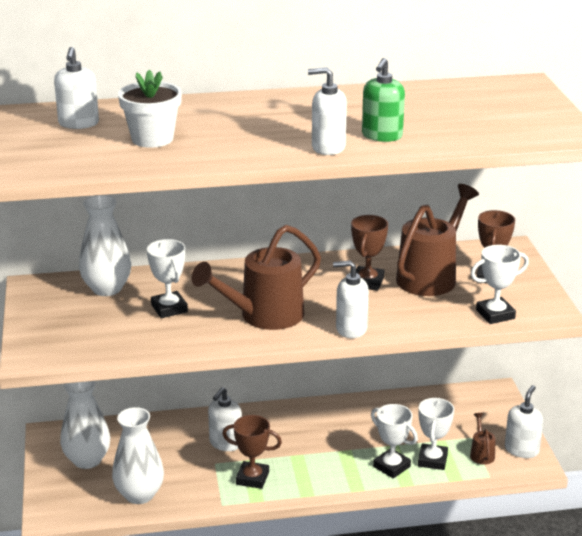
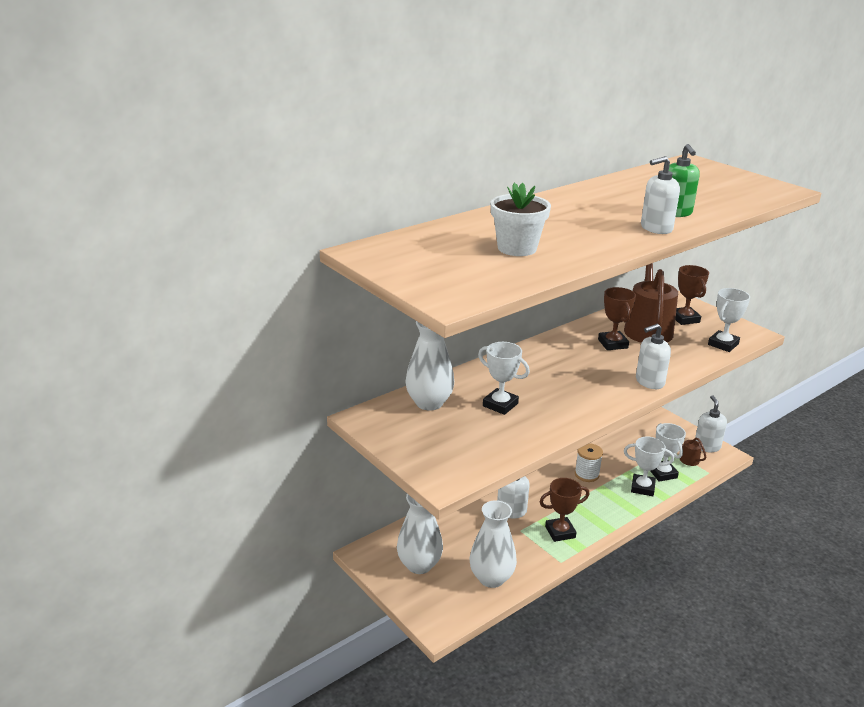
camera: 30 degrees left, 0 degrees up
(78, 123) = (433, 248): white soap dispenser -> none
(263, 316) = (577, 390): brown watering can -> none
(345, 434) = (586, 474): none -> white spool

